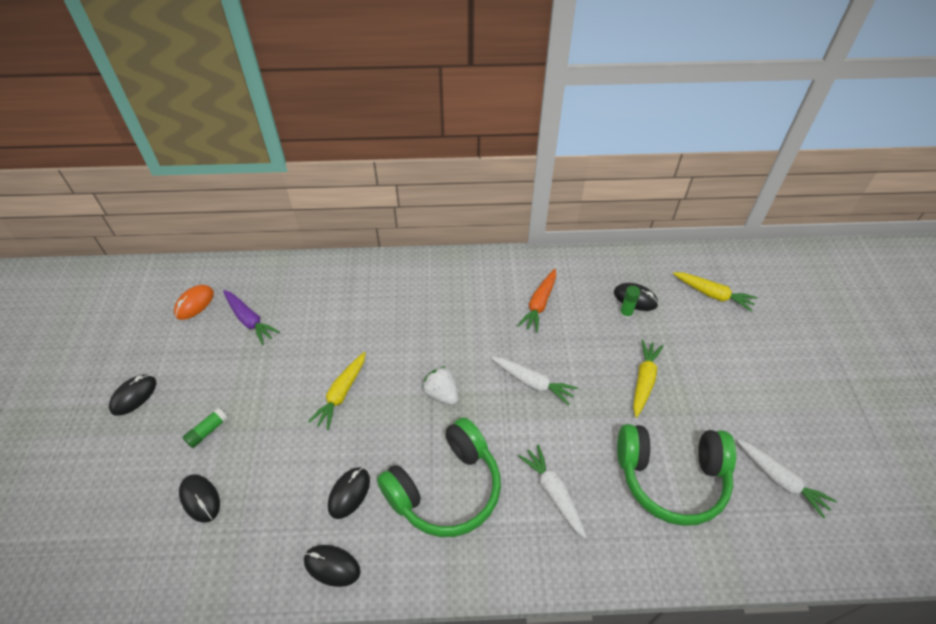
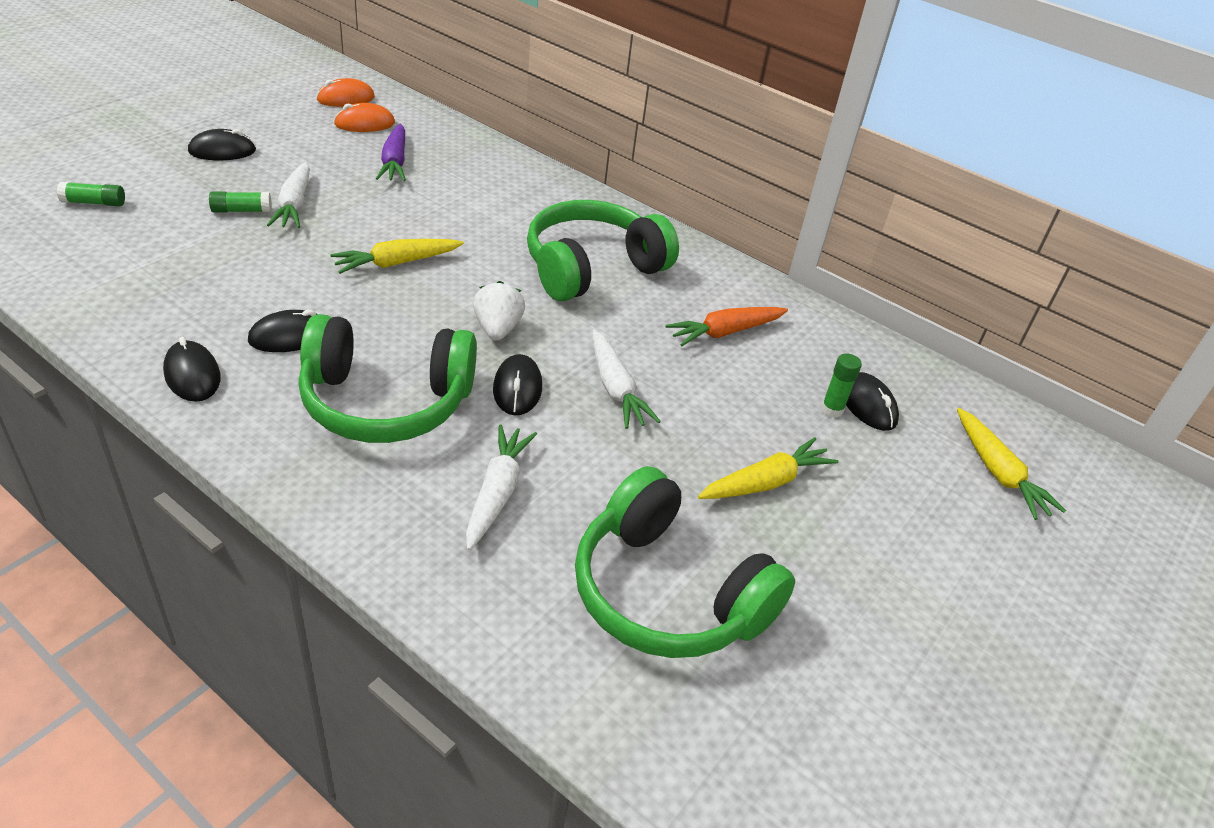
camera: 35 degrees right, 10 degrees down
(106, 504) = (94, 203): none -> green glue stick
(157, 292) = (346, 99): none -> orange mouse
(200, 499) = (165, 249): black mouse -> black mouse (517, 389)
(438, 313) = (592, 268): none -> green headphones
(780, 480) = (831, 720): white carrot -> white carrot (294, 205)

